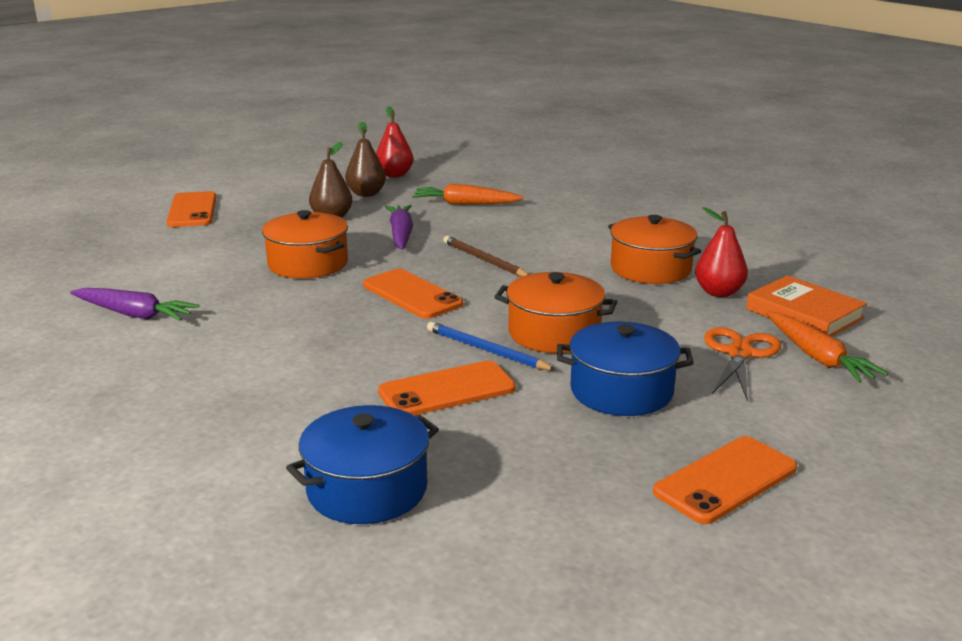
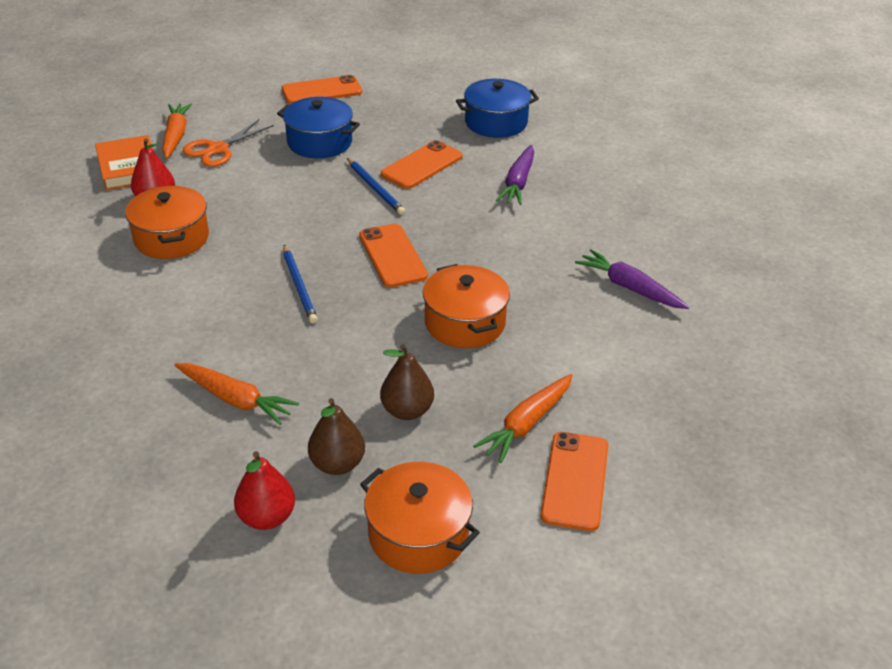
camera: 160 degrees left, 15 degrees up
(233, 225) = (526, 424): none -> orange carrot
(401, 234) = (349, 351): purple carrot -> purple carrot (518, 183)
(447, 390) = (422, 165): orange phone -> orange phone turned 45 degrees counterclockwise
(484, 260) = (299, 286): brown pencil -> blue pencil
(554, 333) = (317, 192): orange pot -> orange pot (418, 534)

